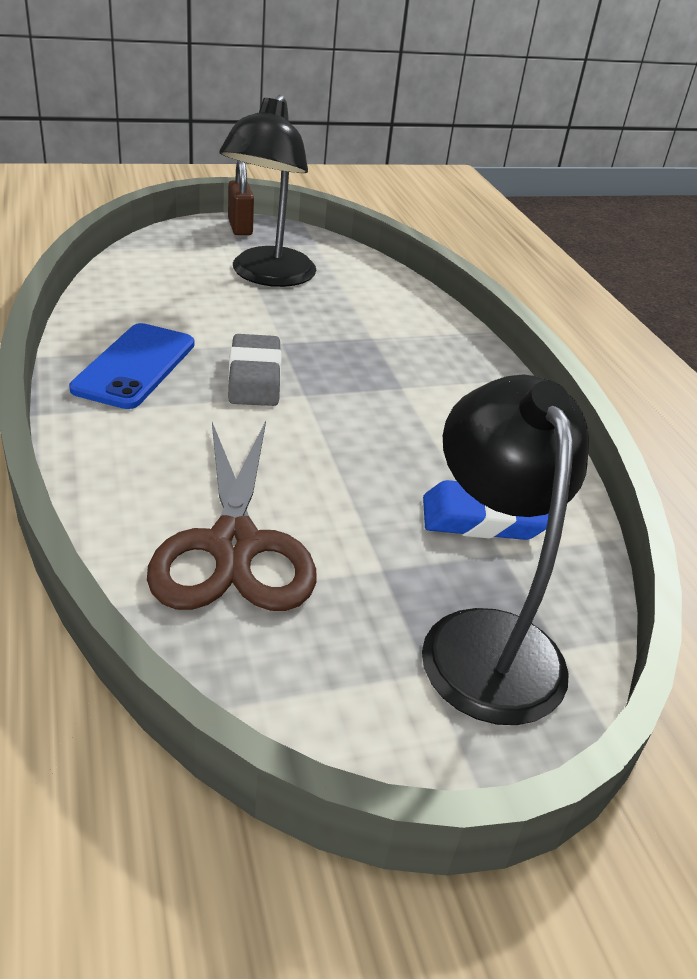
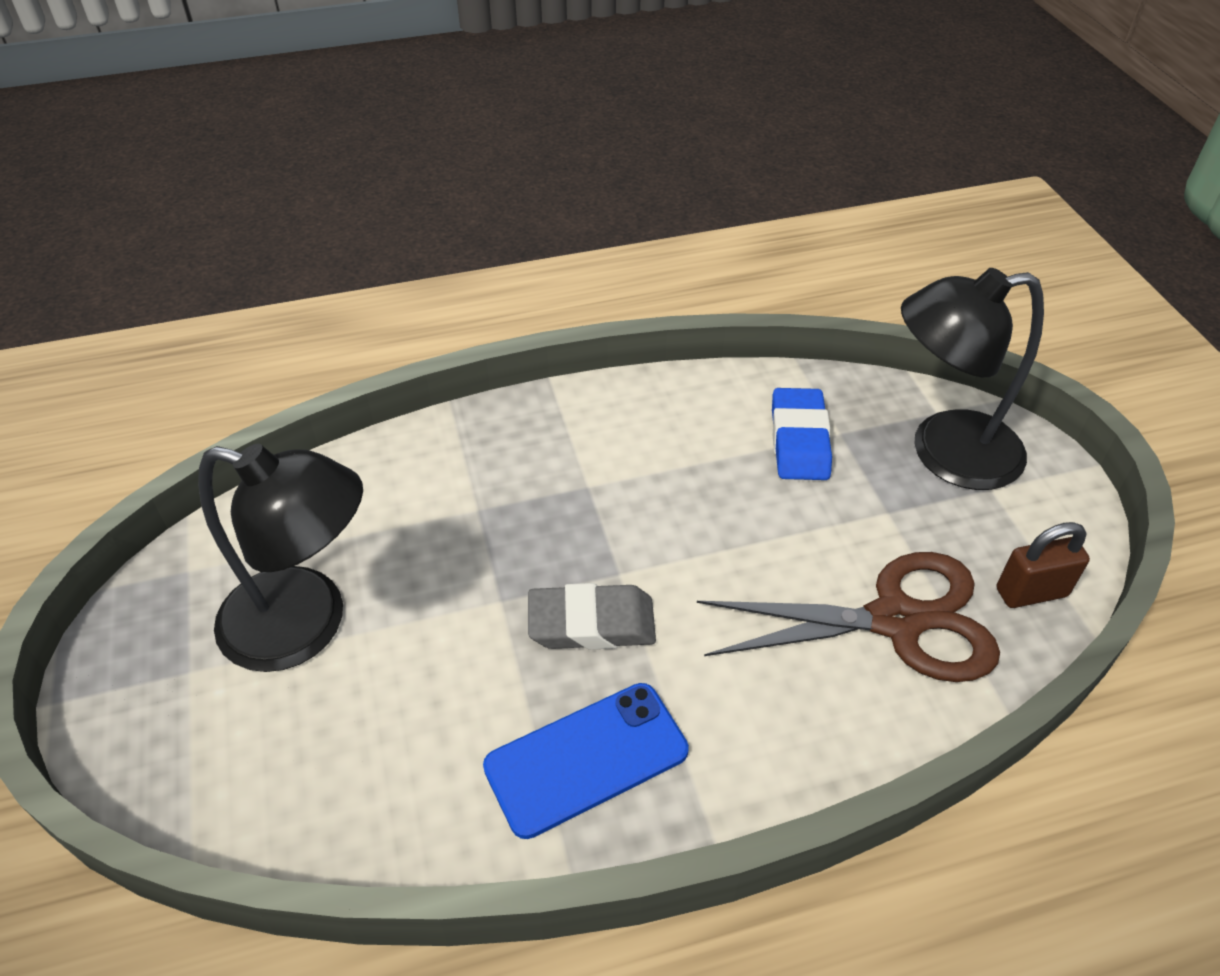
camera: 85 degrees left, 10 degrees up
(135, 366) = (586, 758): blue phone -> blue phone turned 45 degrees counterclockwise
(240, 227) = (117, 674): brown padlock -> brown padlock (1031, 592)

